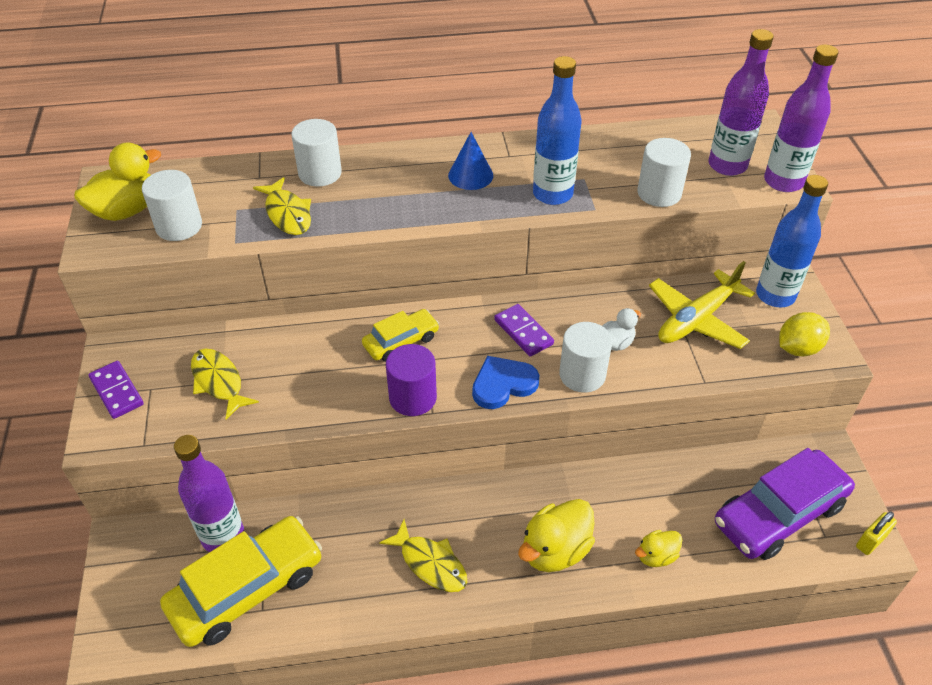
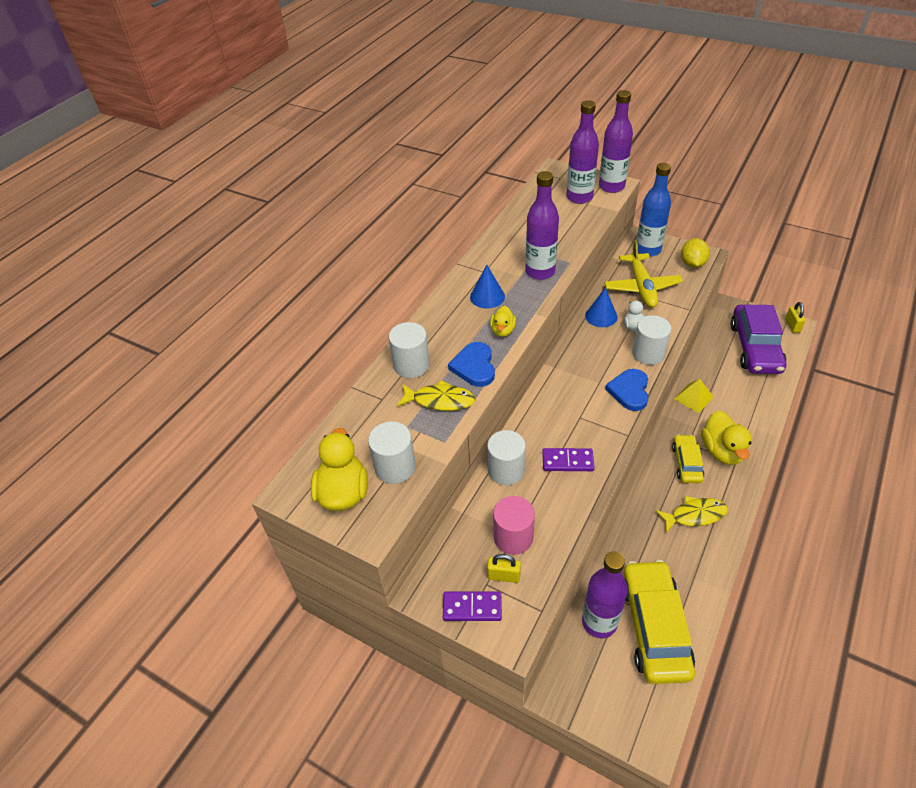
camera: 50 degrees left, 0 degrees up
(167, 397) = (503, 576): none -> yellow padlock
(219, 382) = (513, 537): yellow fish -> pink cylinder
(355, 214) = (474, 366): none -> blue heart
(401, 341) = (554, 421): yellow car -> yellow car (686, 463)
(413, 398) = (608, 438): purple cylinder -> none
(523, 332) = (593, 360): purple domino -> purple domino (567, 461)
(552, 194) = (540, 272): blue bottle -> purple bottle
(605, 306) = (601, 316): none -> blue cone
(619, 484) = (693, 397): none -> yellow pyramid
(656, 556) = (752, 410): yellow duck -> yellow duck (502, 331)
(659, 193) = (579, 232): white cylinder -> white cylinder (506, 470)

